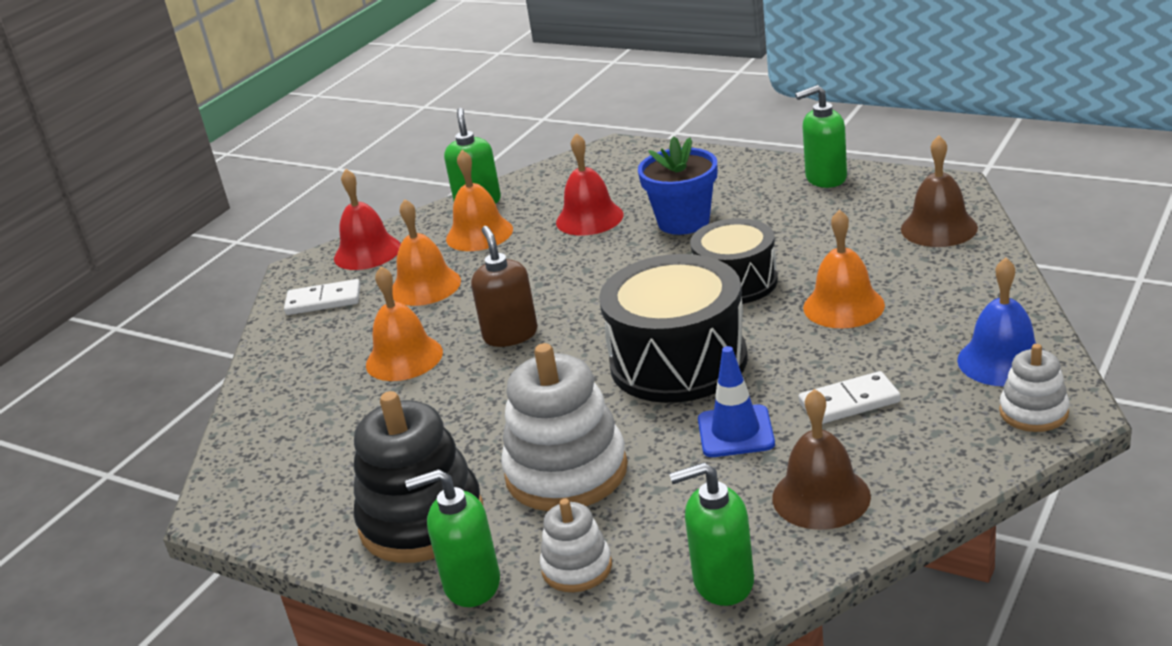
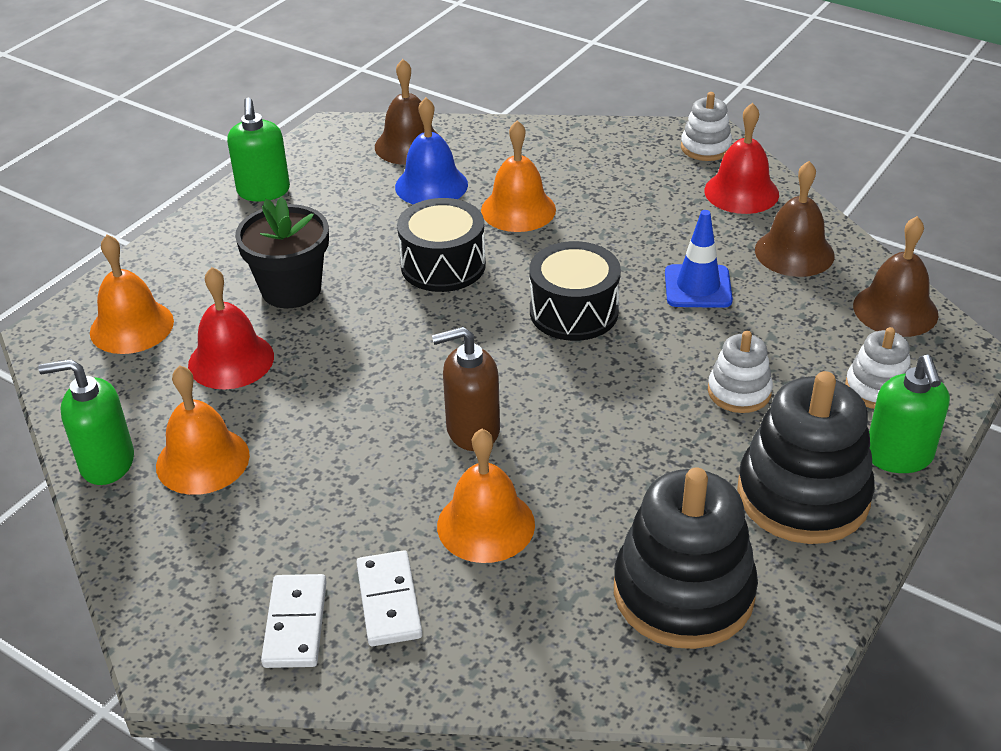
camera: 90 degrees left, 10 degrees up
(319, 460) = (683, 592): none -> black stacking toy
(367, 252) = (176, 582): red bell -> red bell (741, 192)
(425, 286) = (315, 511): orange bell -> orange bell (132, 326)
(566, 472) = (739, 392): white stacking toy -> white stacking toy, size x0.52
(678, 361) = (574, 312): black drum -> black drum, size x0.65
(683, 221) = (291, 289): blue flower pot -> black flower pot
(722, 582) = (895, 310): green soap dispenser -> brown bell
(849, 402) = (670, 224): white domino -> white domino (389, 601)
(1002, 360) = (633, 149): blue bell -> blue bell (431, 185)

